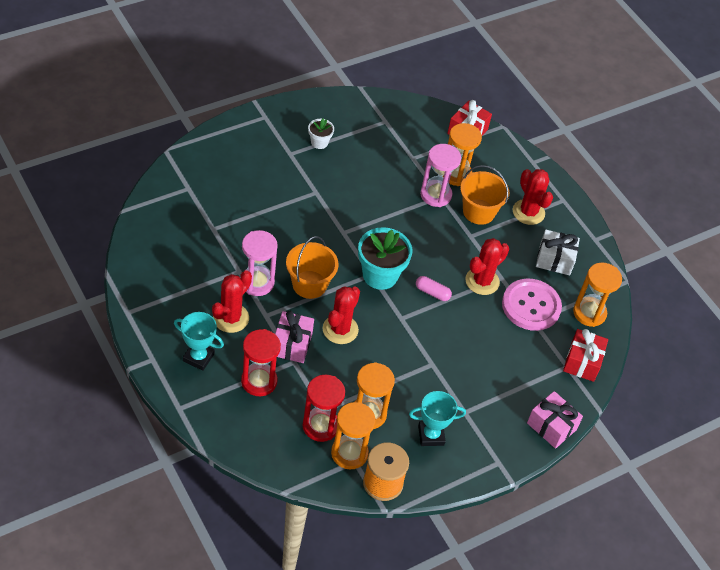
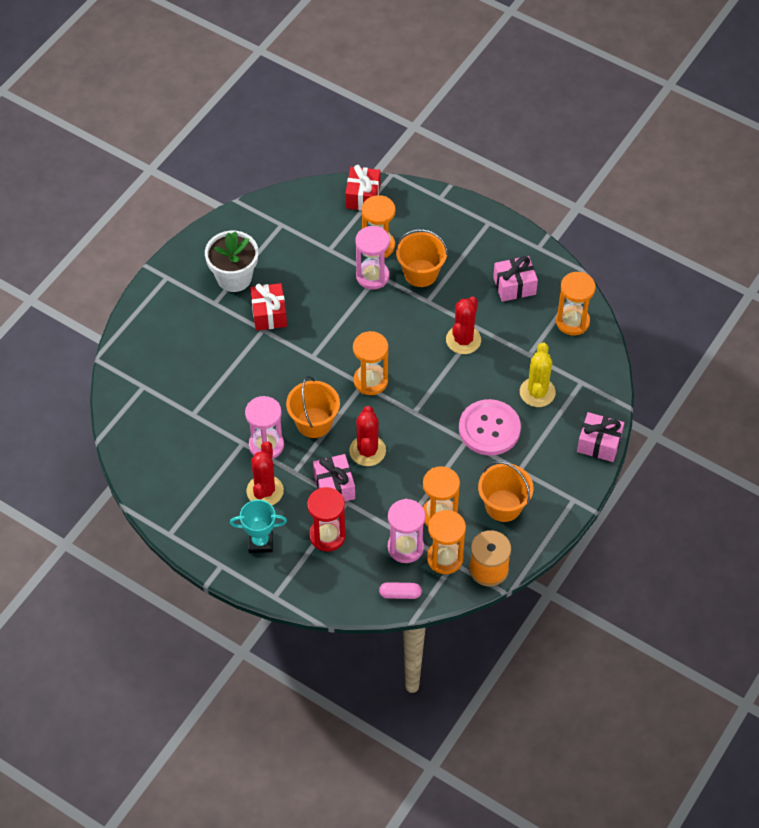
camera: 20 degrees left, 5 degrees up
(319, 142) = (234, 277): white flower pot -> white flower pot, size x1.91
(320, 426) = (405, 547): red hourglass -> pink hourglass
(380, 275) = (370, 381): turquoise flower pot -> orange hourglass
(431, 435) = (503, 506): turquoise trophy -> orange bucket
(432, 292) = (426, 373): pink capsule -> pink capsule (400, 594)
(521, 355) = (537, 392): none -> yellow cactus
(528, 212) = (465, 251): red cactus -> none
(531, 306) = (519, 341): pink button -> pink button (489, 429)
(554, 260) = (514, 286): white gift -> pink gift
(582, 362) = (592, 371): red gift -> red gift (269, 314)

